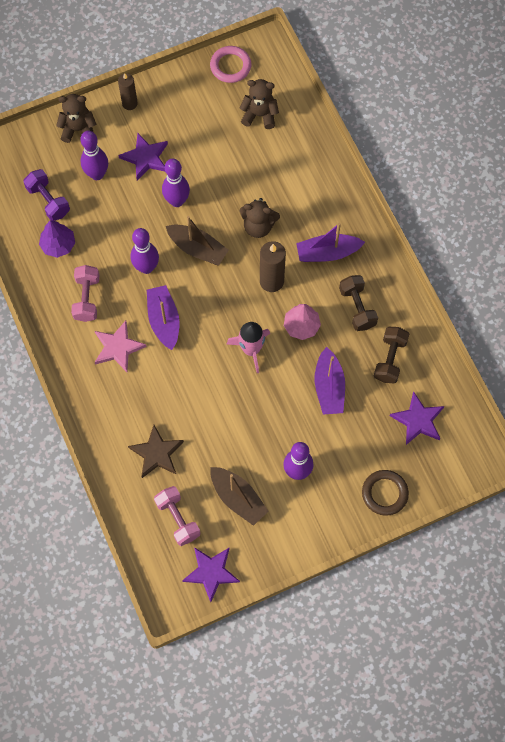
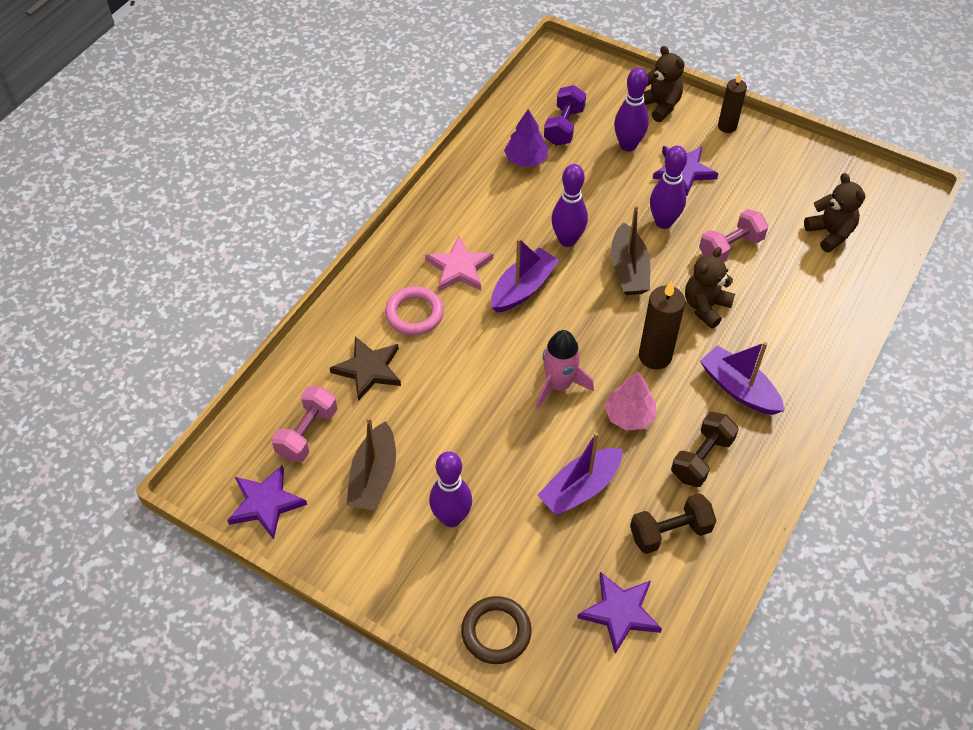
camera: 55 degrees right, 15 degrees down
(87, 298) = (490, 213): pink dumbbell -> pink dumbbell (730, 247)
(230, 66) = (855, 179): pink ring -> pink ring (414, 314)
(258, 226) = (705, 307): brown teddy bear -> brown teddy bear turned 60 degrees clockwise

